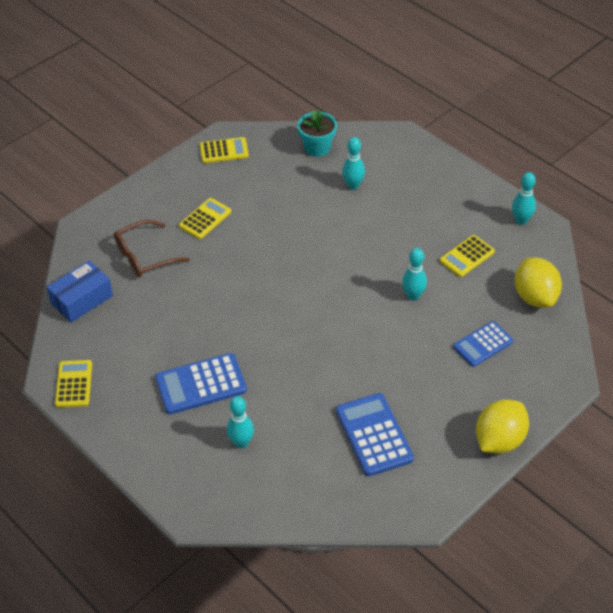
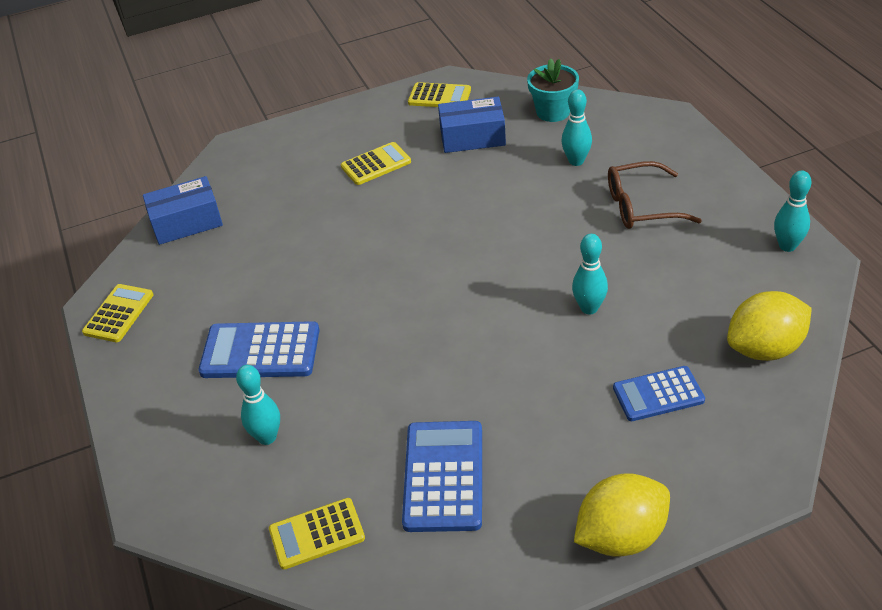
camera: 25 degrees right, 5 degrees down
(144, 256) = (283, 190): brown glasses -> brown glasses (641, 206)
(267, 181) = (472, 137): none -> blue box
(467, 256) = (688, 275): yellow calculator -> yellow calculator (317, 534)
(535, 296) = (764, 348): yellow lemon -> yellow lemon turned 60 degrees clockwise

